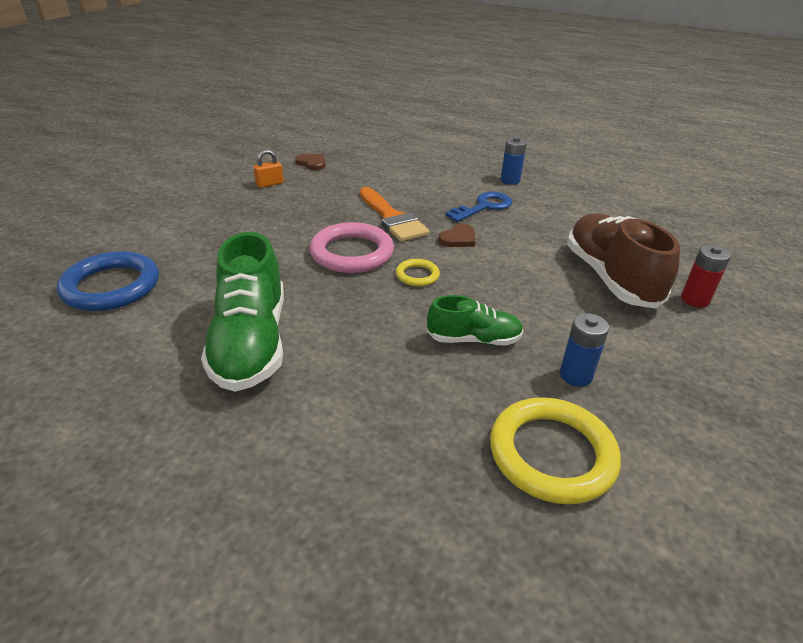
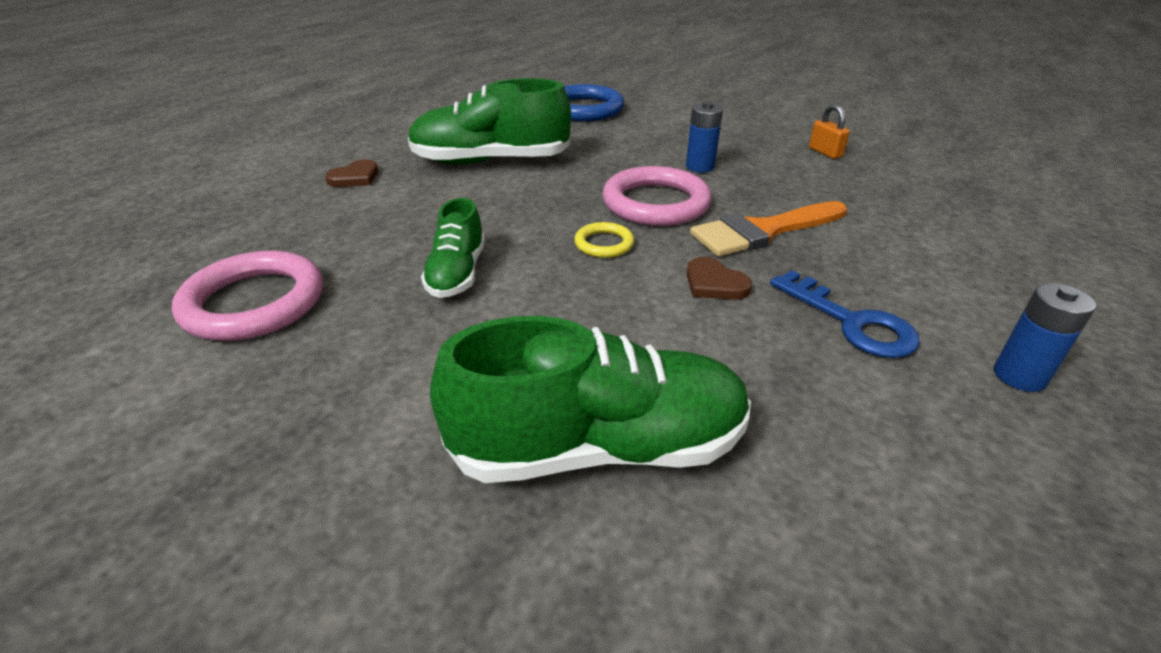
camera: 95 degrees right, 0 degrees up
(312, 163) = (917, 174): brown heart -> brown heart (355, 177)
(552, 454) = (254, 302): yellow ring -> pink ring
(575, 375) = (356, 343): blue battery -> blue battery (700, 167)
(610, 277) = (599, 447): brown shoe -> green shoe
(695, 299) = (503, 580): red battery -> none

